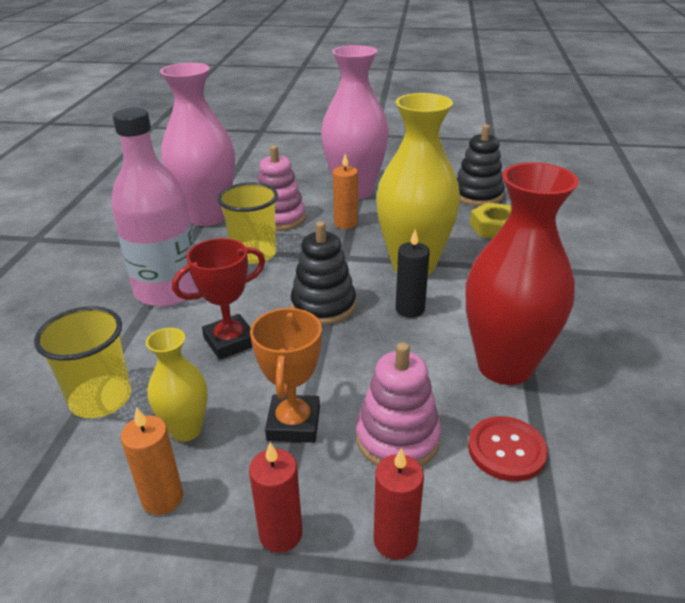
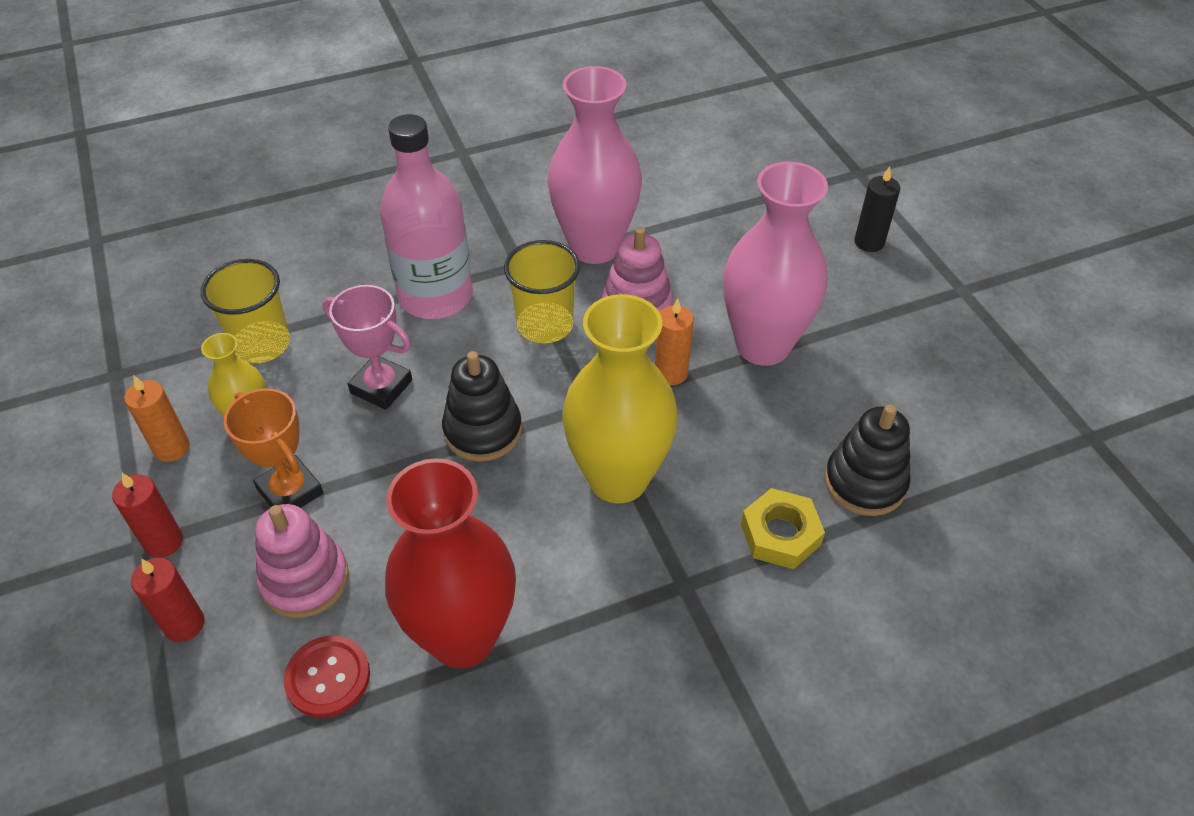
camera: 60 degrees right, 15 degrees up
(230, 341) = (381, 387): red trophy -> pink trophy
(294, 424) = (290, 491): orange trophy -> orange trophy turned 75 degrees clockwise
(410, 309) = (521, 510): black candle -> black candle (869, 242)

